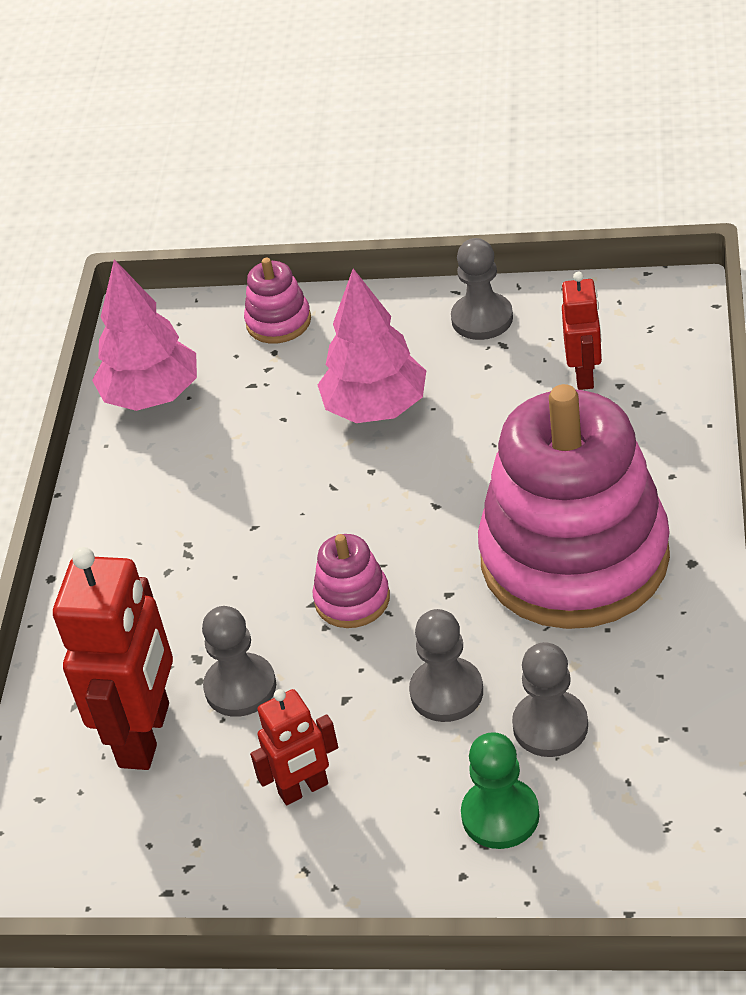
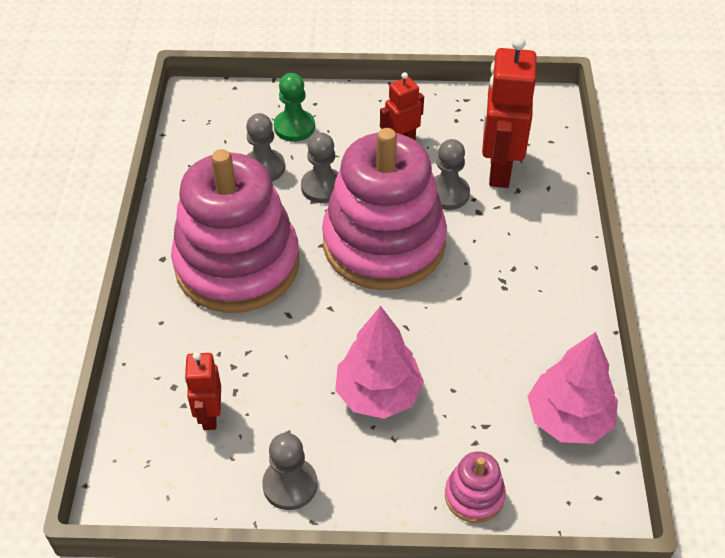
camera: 170 degrees right, 5 degrees up
(352, 599) = (384, 243): pink stacking toy -> pink stacking toy, size x2.47

